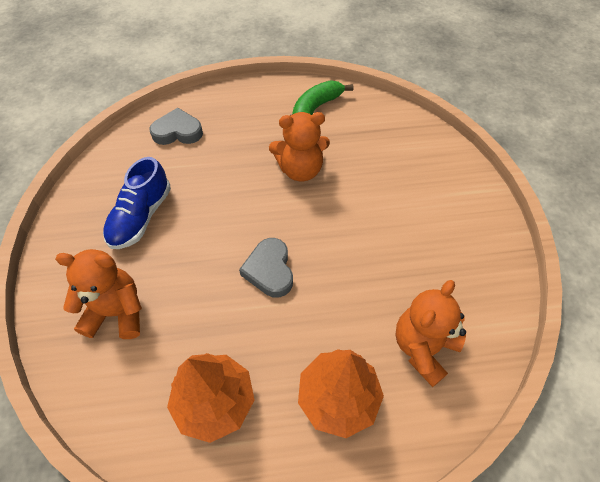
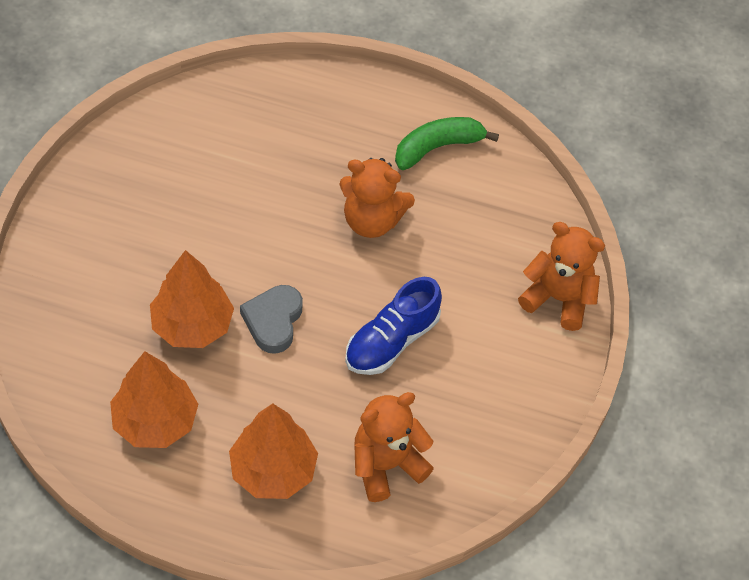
camera: 20 degrees right, 0 degrees up
(117, 312) = (98, 297): orange teddy bear -> orange teddy bear (558, 298)
(141, 217) = (165, 203): blue shoe -> blue shoe (391, 341)
(178, 132) = (253, 112): grey heart -> none
(207, 301) = (192, 325): none -> orange tree

